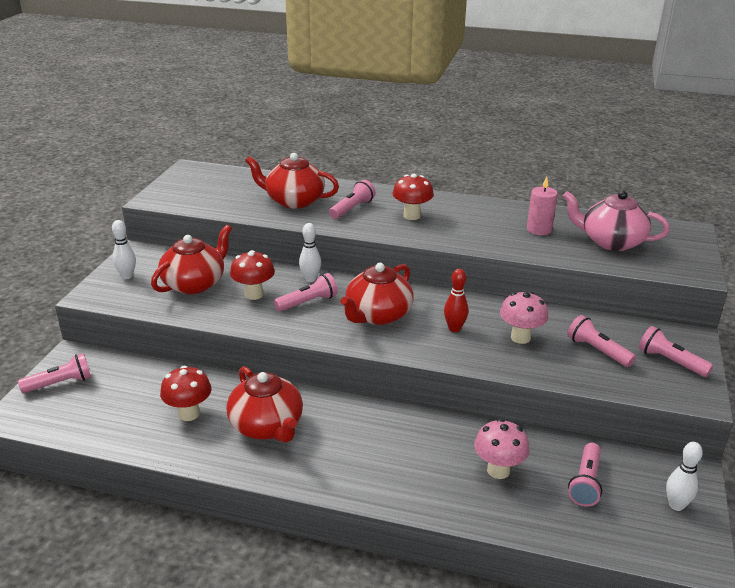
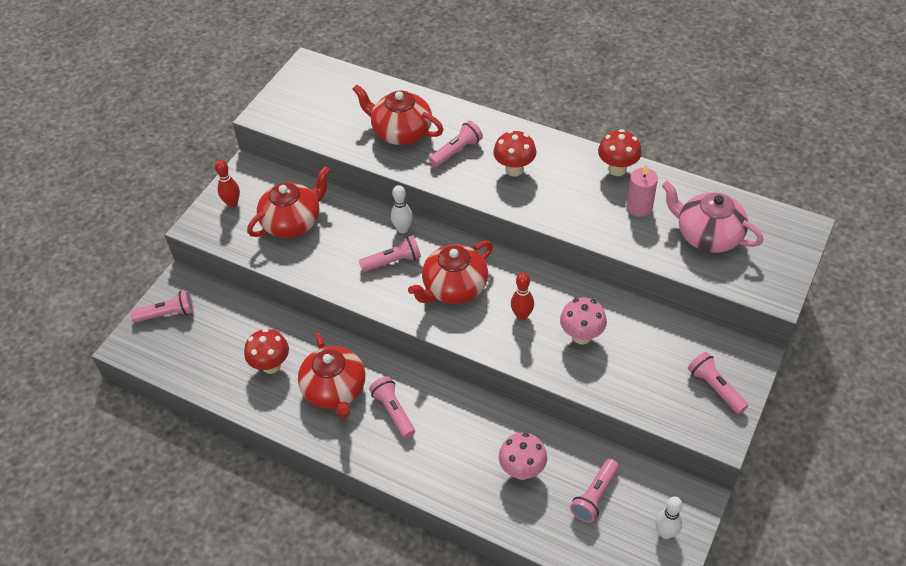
camera: 15 degrees right, 20 degrees up
(127, 276) = (232, 203): white bowling pin -> red bowling pin
(254, 294) = (345, 244): red mushroom -> red mushroom (617, 169)
(597, 351) = (649, 364): pink flashlight -> pink flashlight (393, 411)

